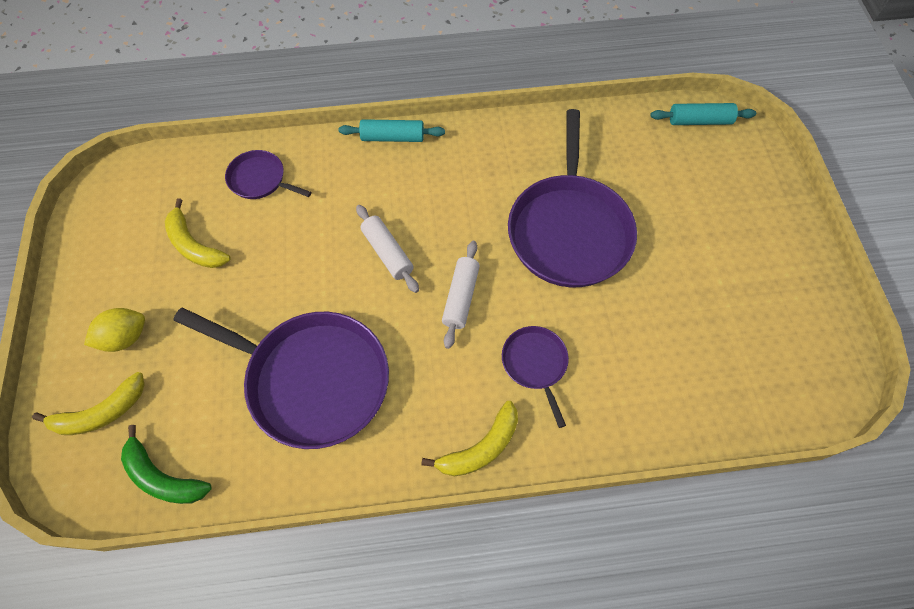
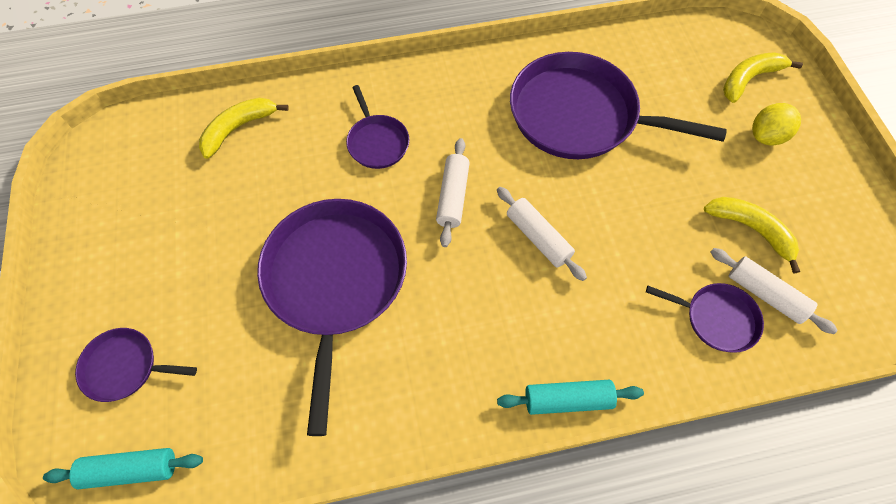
camera: 175 degrees right, 0 degrees up
(163, 477) = (673, 43): green banana -> none
(212, 193) = (765, 294): none -> white rolling pin
(481, 447) = (424, 78): yellow banana -> yellow banana (238, 128)
(727, 180) = (125, 367): none -> purple pan

